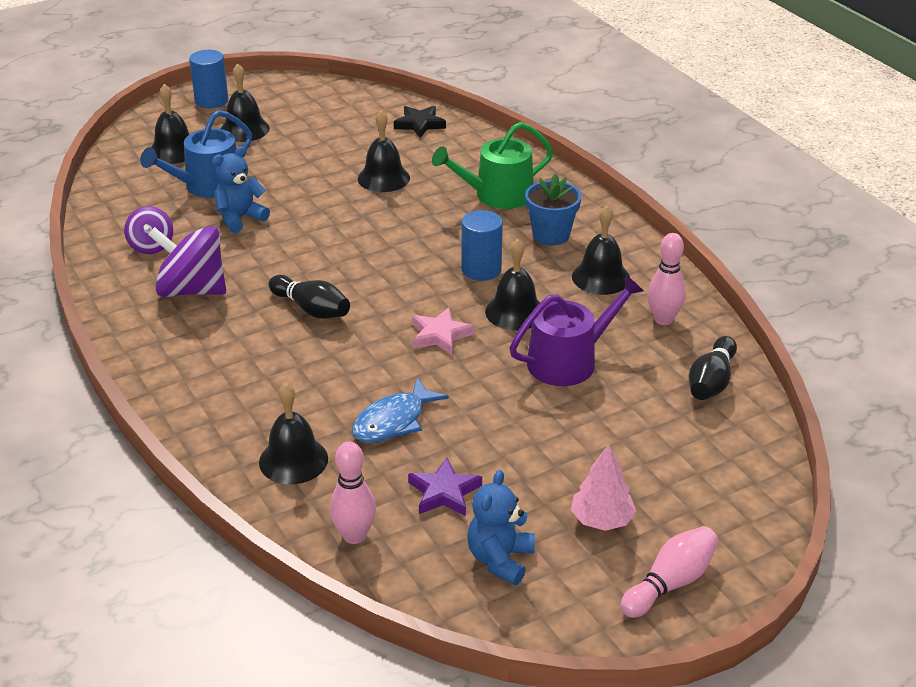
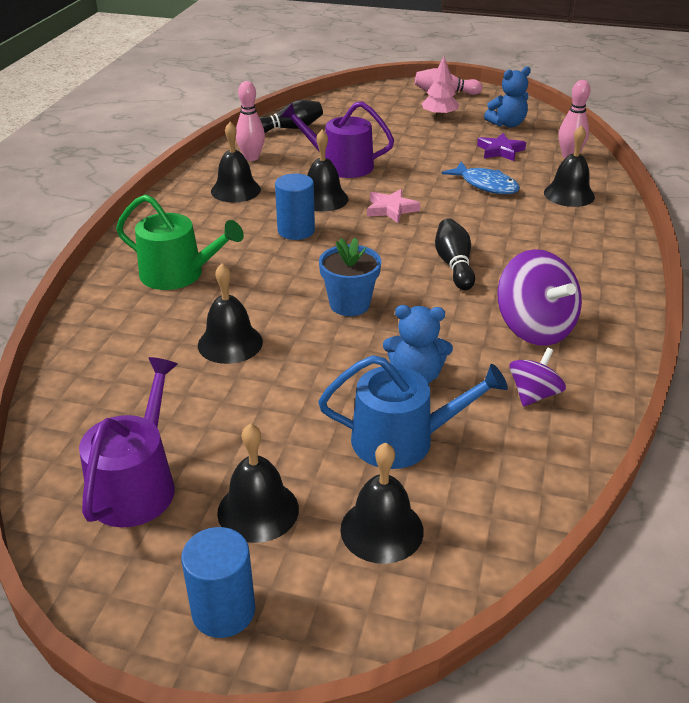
camera: 135 degrees left, 0 degrees up
(318, 110) = (136, 484): none -> purple watering can
(393, 421) = (486, 185): blue fish -> blue fish turned 45 degrees clockwise
(420, 124) = (89, 386): black star -> none
(551, 235) = (208, 227): blue flower pot -> blue flower pot (349, 304)

